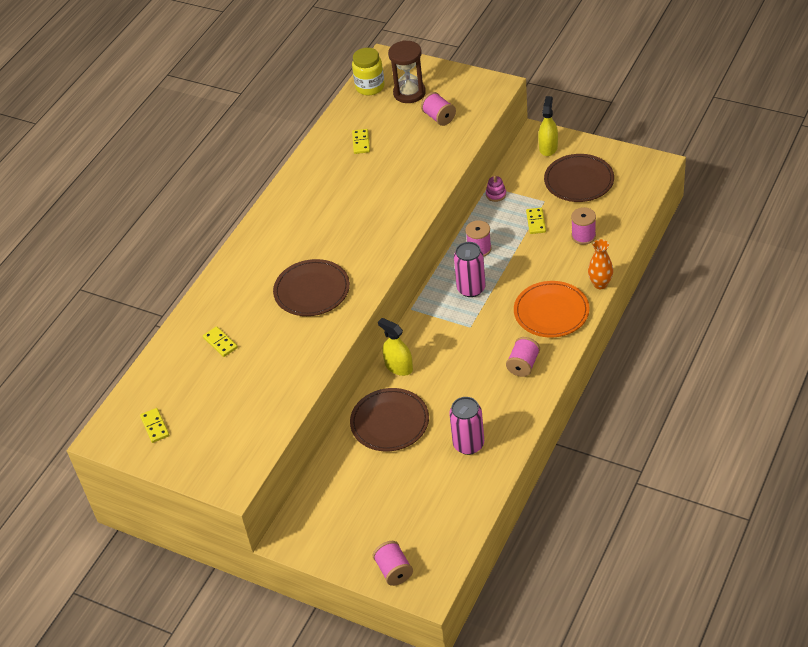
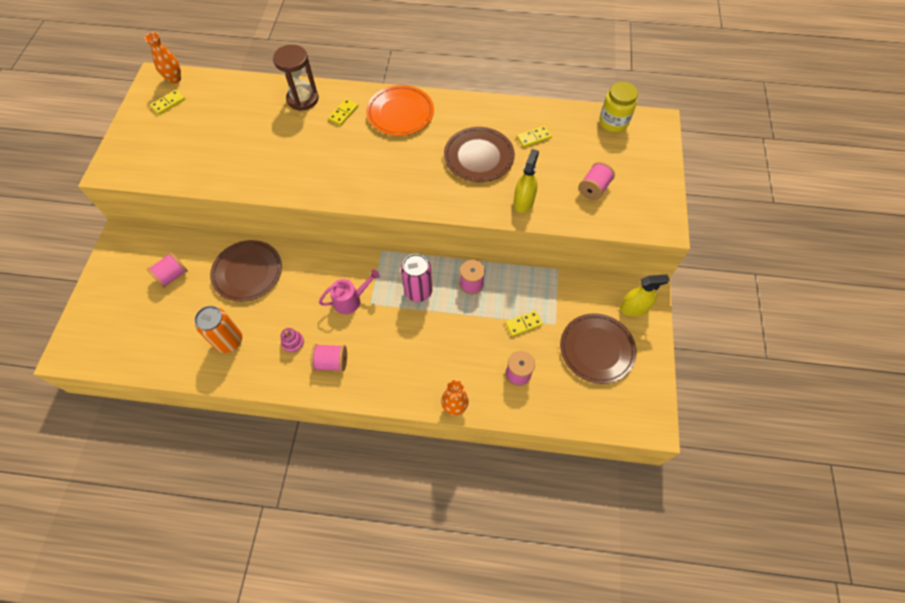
camera: 65 degrees right, 15 degrees up
(117, 419) = (174, 79): none -> orange vase
(220, 343) = (262, 115): yellow domino -> yellow domino (343, 113)
(312, 290) = (333, 157): brown plate -> brown plate (479, 157)
(394, 570) = (88, 321): pink spool -> pink spool (172, 276)
(399, 367) = (311, 261): yellow spray bottle -> yellow spray bottle (523, 201)
(409, 93) = (619, 155): brown hourglass -> brown hourglass (303, 99)
(459, 341) = (351, 300): none -> pink watering can
(468, 444) = (229, 341): pink can -> orange can
(496, 194) = (549, 279): pink stacking toy -> pink stacking toy (293, 342)
(551, 312) = (405, 369): orange plate -> orange plate (400, 113)

